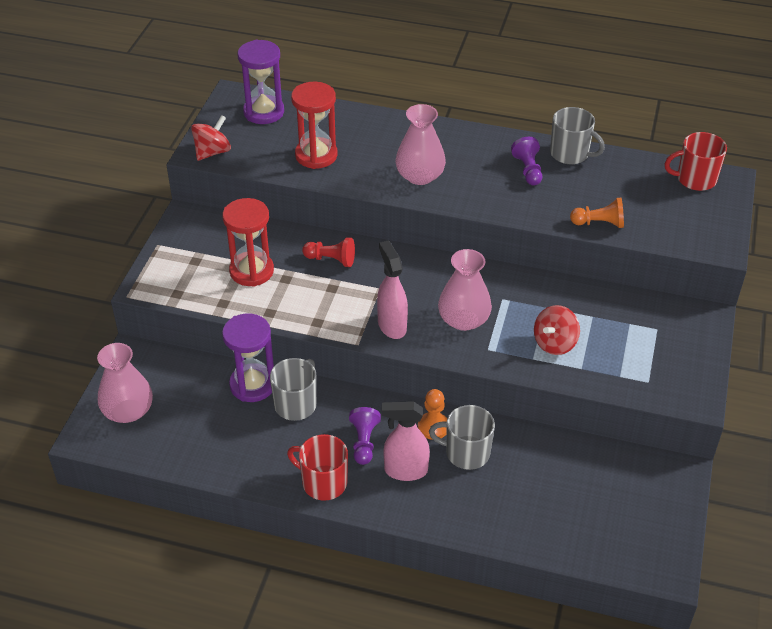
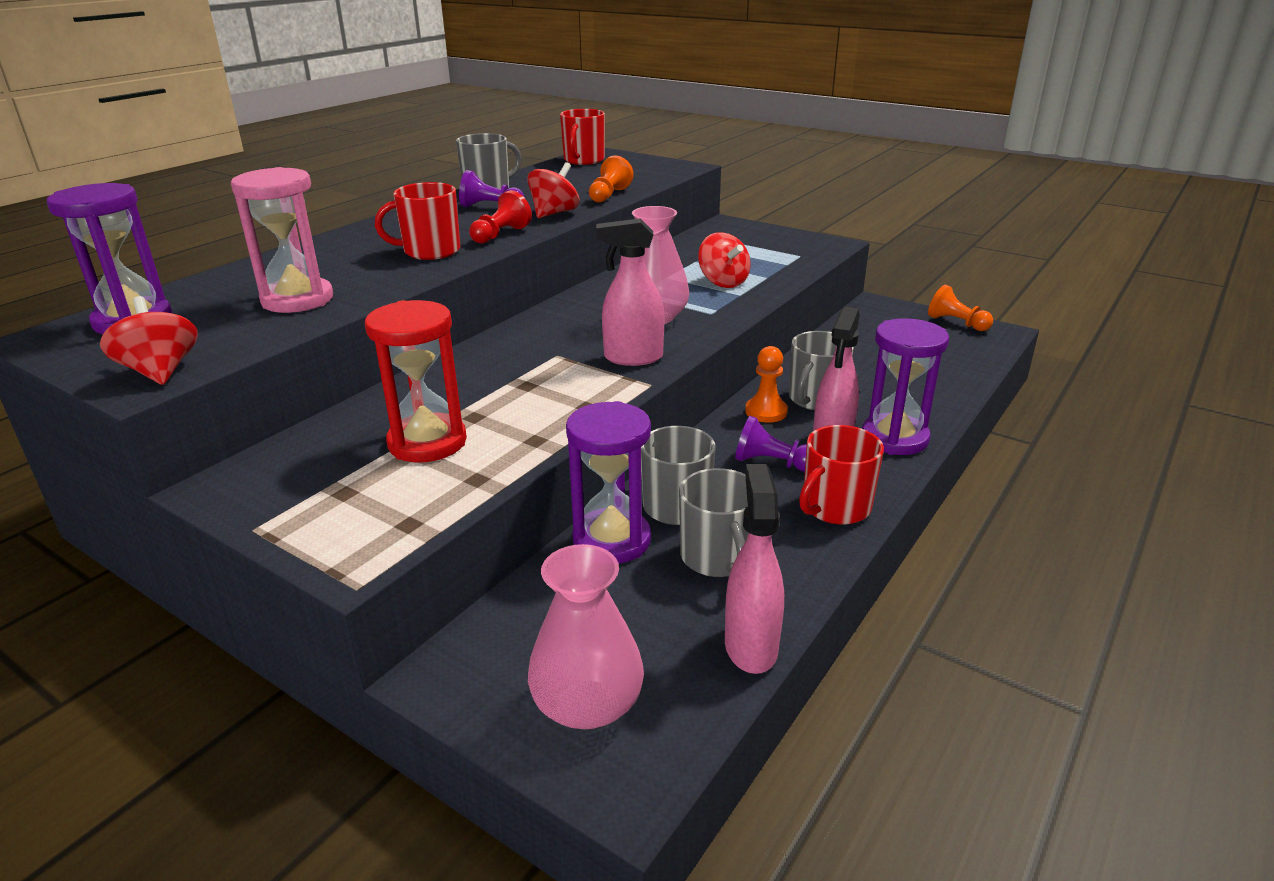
camera: 70 degrees left, 15 degrees down
(183, 463) = (750, 646): none -> pink spray bottle
(252, 435) = (717, 557): none -> grey mug
(316, 155) = (297, 300): red hourglass -> pink hourglass
(331, 260) = (469, 378): red pawn -> red pawn (500, 235)
(420, 176) = (430, 251): pink vase -> red mug
(427, 506) = (894, 438): none -> purple hourglass
(533, 207) = (554, 213): none -> red spinning top
(671, 537) = (956, 323): none -> orange pawn

